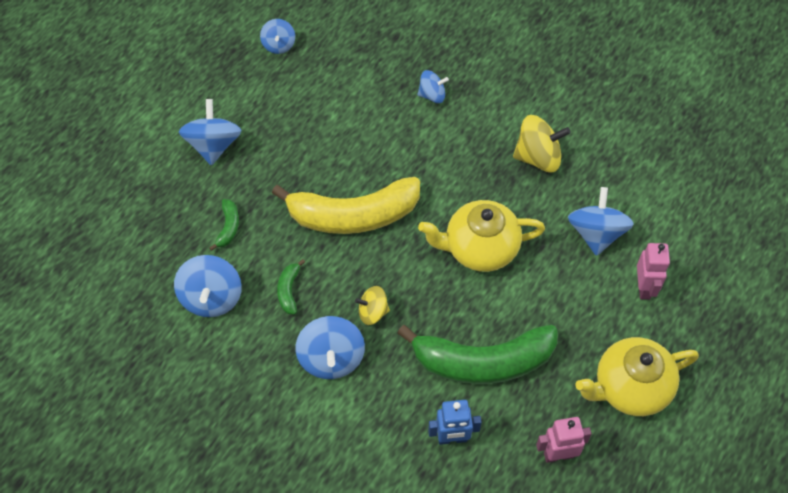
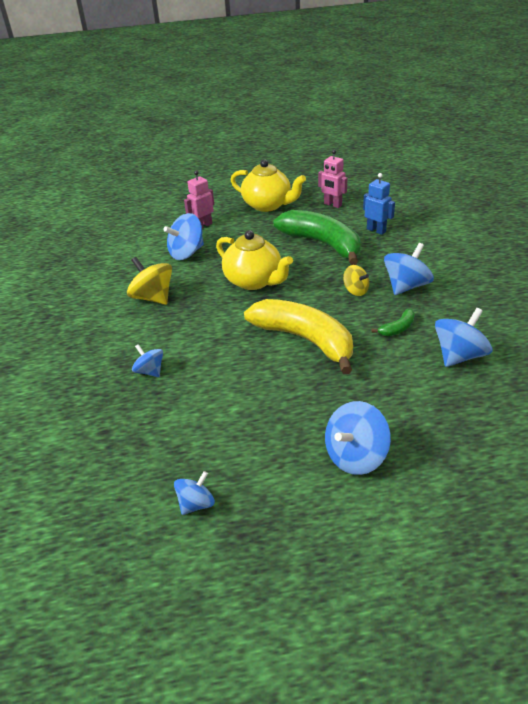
camera: 130 degrees left, 20 degrees down
(228, 227) = (404, 388): green banana -> none

